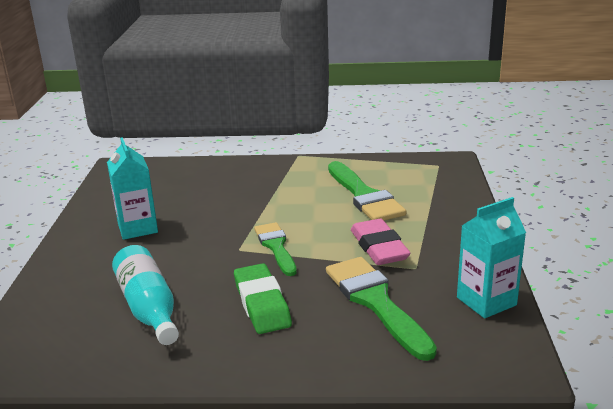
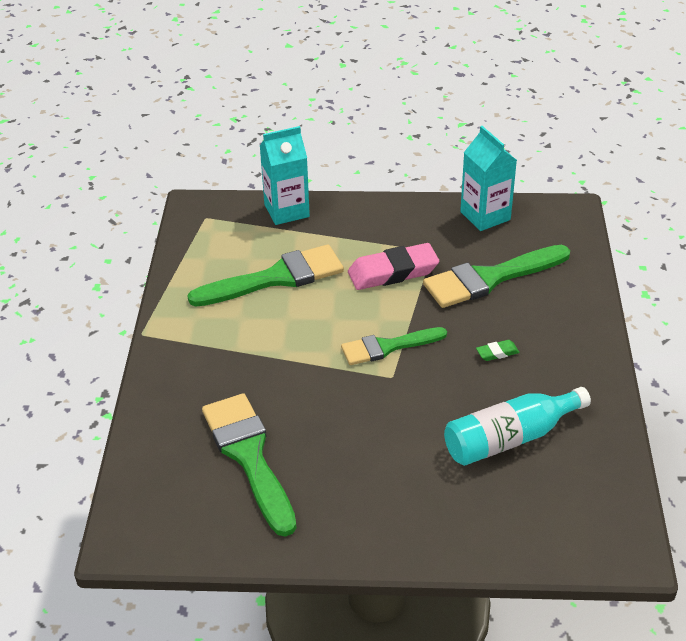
camera: 90 degrees left, 15 degrees up
(137, 228) = (334, 477): turquoise carton -> turquoise carton (286, 211)
(169, 197) = (249, 456): none -> green brush
(262, 304) = (497, 353): green eraser -> green eraser, size x0.45

